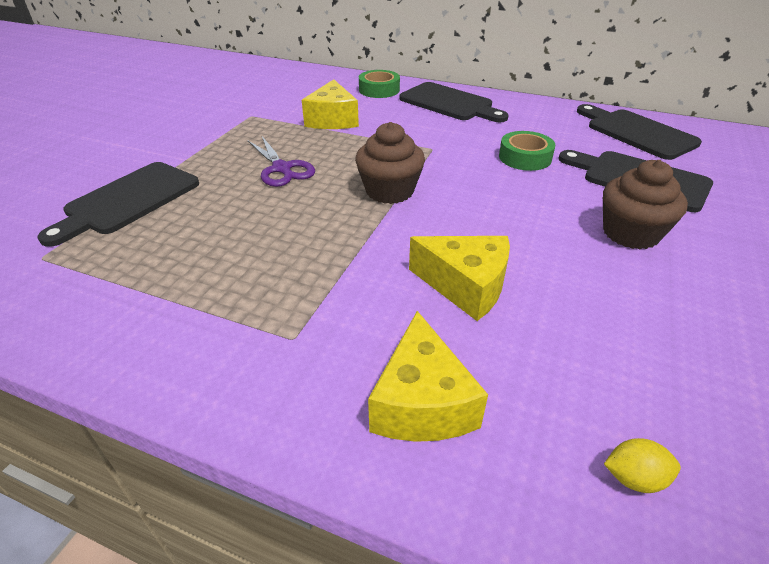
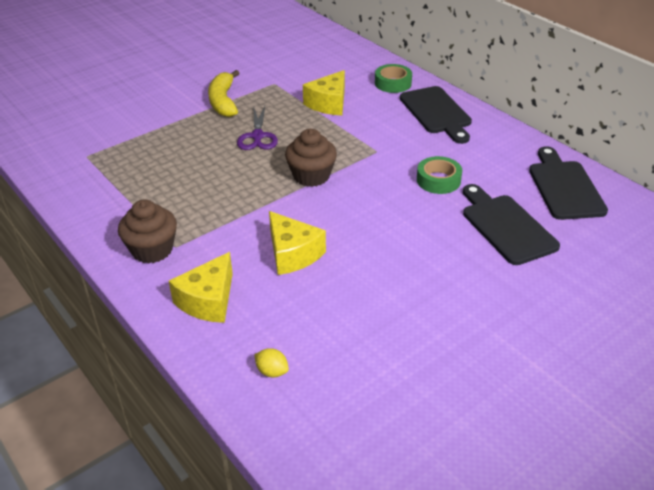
camera: 30 degrees right, 0 degrees up
(128, 200) = (151, 132): black cutting board -> none
(203, 145) = (223, 101): none -> yellow banana
(630, 233) = (441, 261): brown cupcake -> brown cupcake (152, 250)

